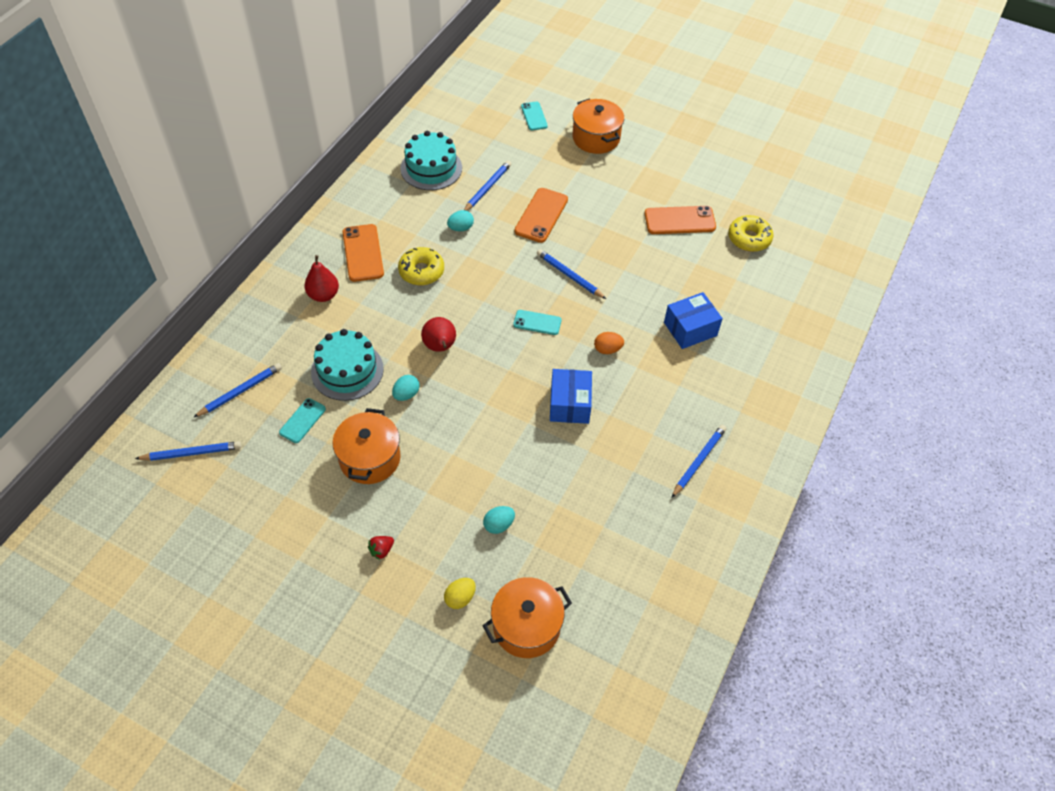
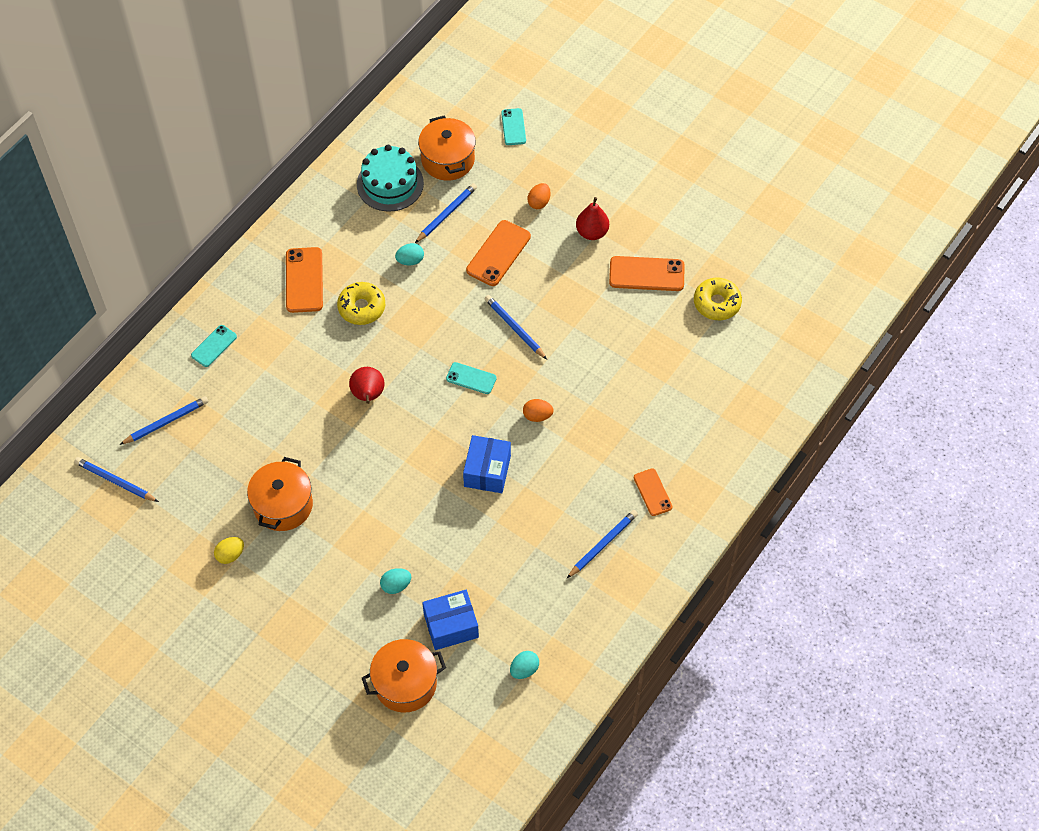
camera: 10 degrees right, 5 degrees up
(192, 453) = (115, 481): blue pencil -> blue pencil turned 150 degrees counterclockwise
(302, 421) = (223, 459): turquoise phone -> turquoise phone (214, 346)
(323, 295) = (258, 325): red pear -> red pear (592, 232)
(347, 370) = (272, 411): turquoise cake -> none
(381, 550) = (282, 597): red strawberry -> none
(406, 394) = (327, 443): turquoise egg -> turquoise egg (524, 669)
(460, 598) = (348, 650): yellow egg -> yellow egg (230, 555)
(569, 172) = (539, 202): none -> orange egg
(596, 138) = (577, 161): orange pot -> orange pot (448, 160)
(690, 329) = (628, 402): blue box -> blue box (451, 625)
(734, 407) = (652, 492): none -> orange phone

